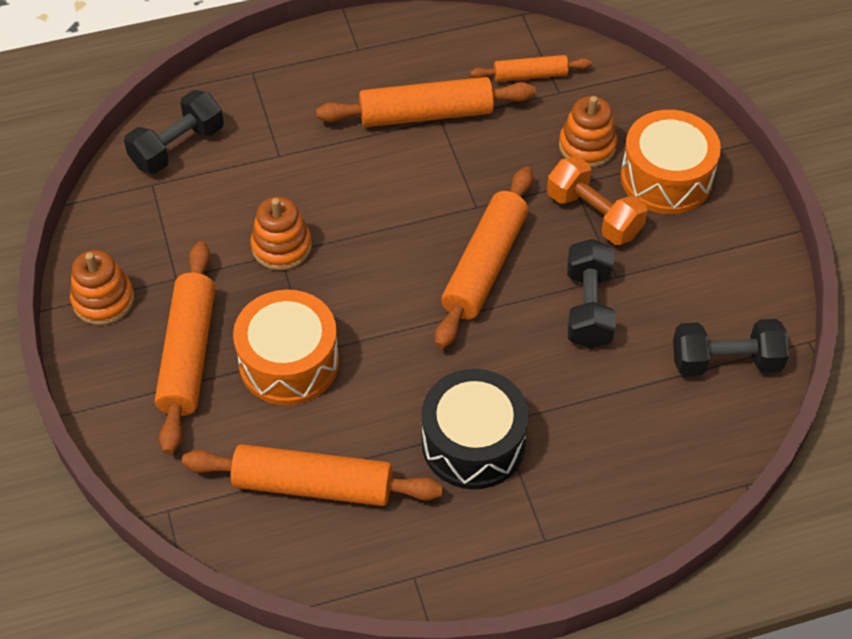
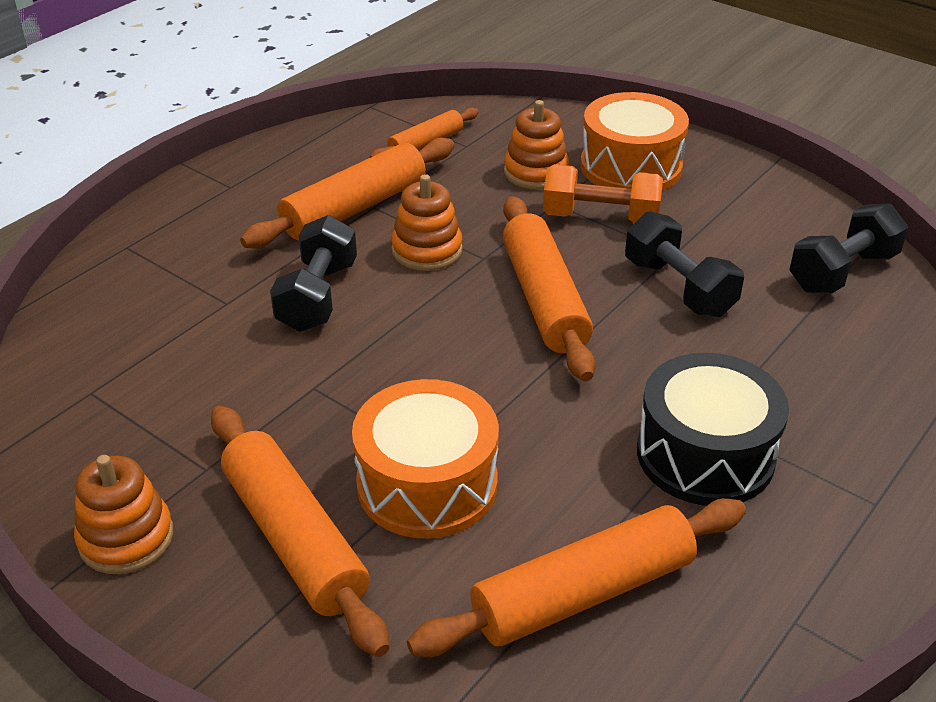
camera: 35 degrees left, 15 degrees down
(177, 147) = (92, 344): black dumbbell -> black dumbbell (317, 296)
(281, 247) = (309, 380): orange stacking toy -> orange stacking toy (427, 250)

